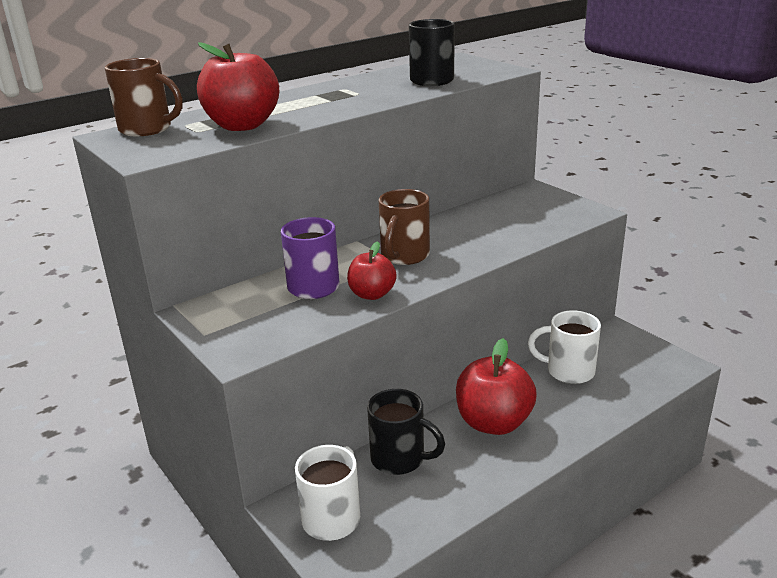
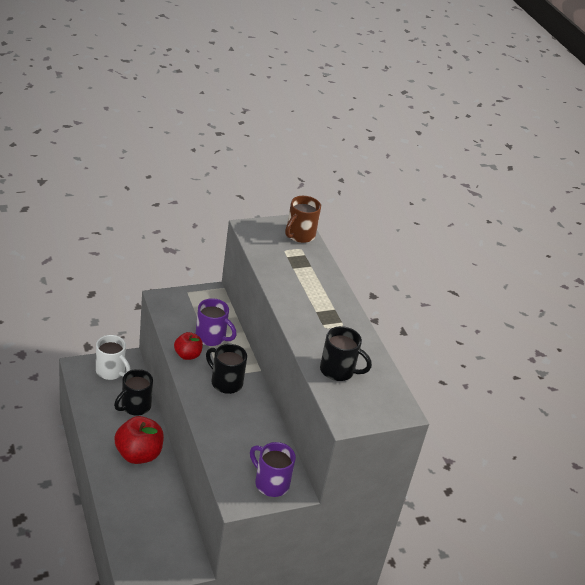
camera: 100 degrees right, 10 degrees up
(242, 126) = (282, 266): red apple -> none
(404, 256) = (225, 382): brown mug -> black mug
(541, 201) = (271, 483): none -> purple mug
(568, 371) = (164, 512): white mug -> none

